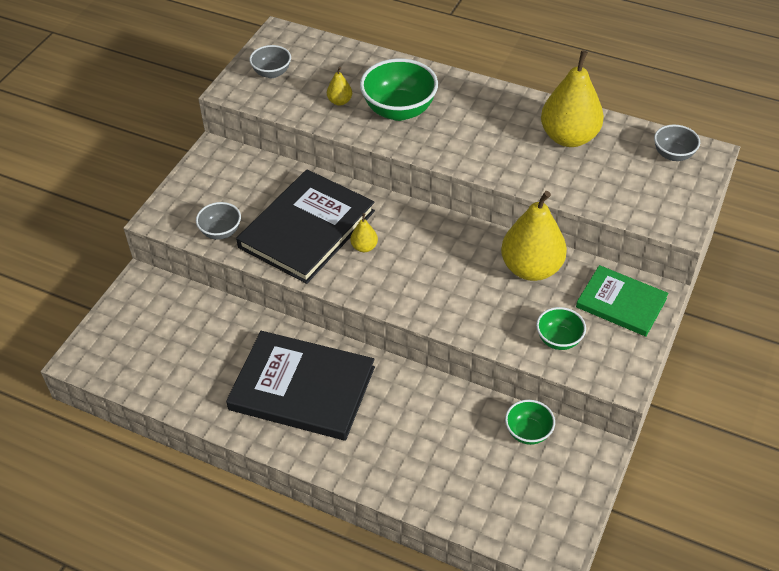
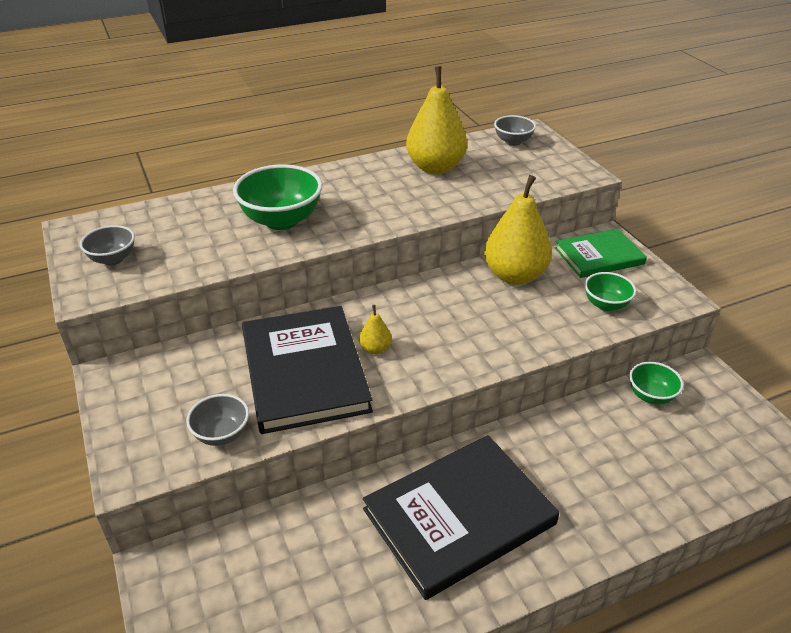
camera: 50 degrees left, 10 degrees down
(340, 101) = (217, 243): yellow pear -> none

